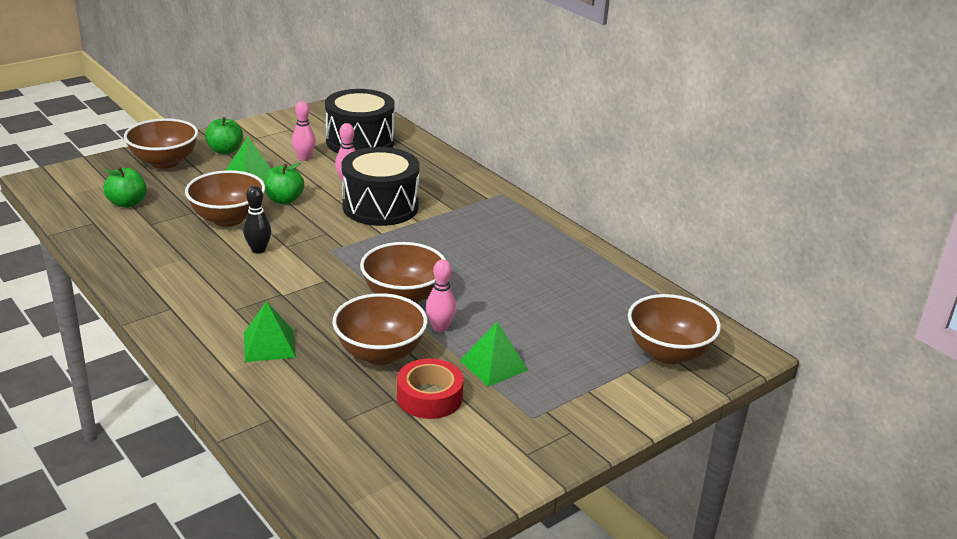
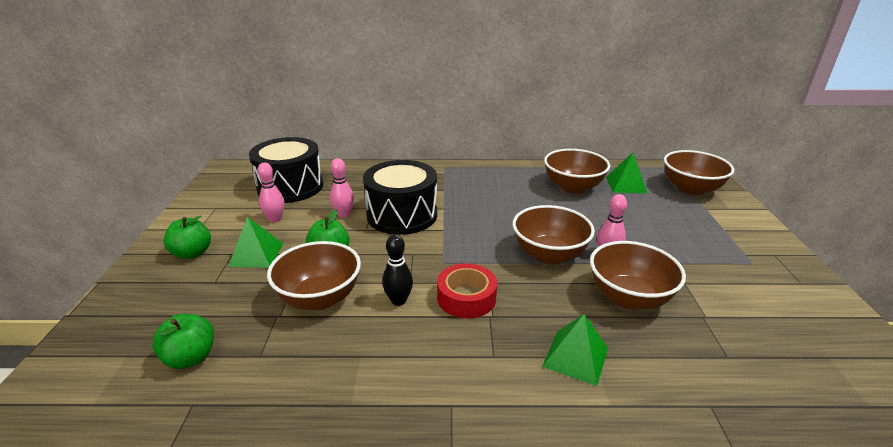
camera: 50 degrees left, 0 degrees up
(164, 162) = (149, 298): brown bowl -> brown bowl (573, 187)
(429, 397) = (707, 297): red tape -> red tape (466, 298)
(493, 365) = (674, 252): green pyramid -> green pyramid (625, 185)

